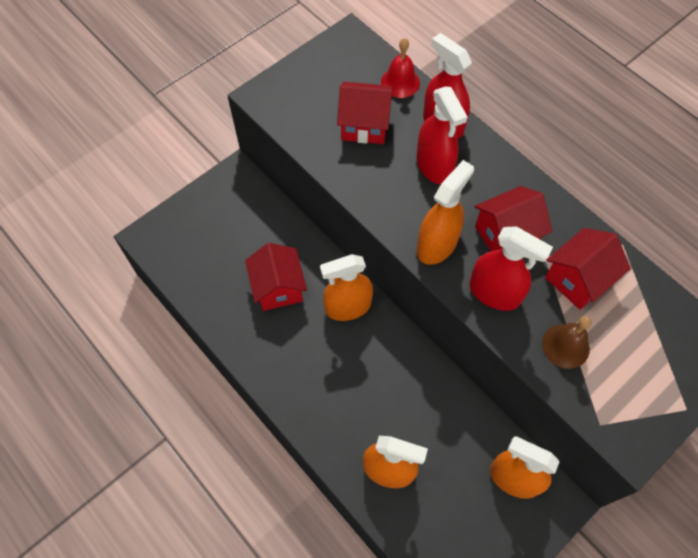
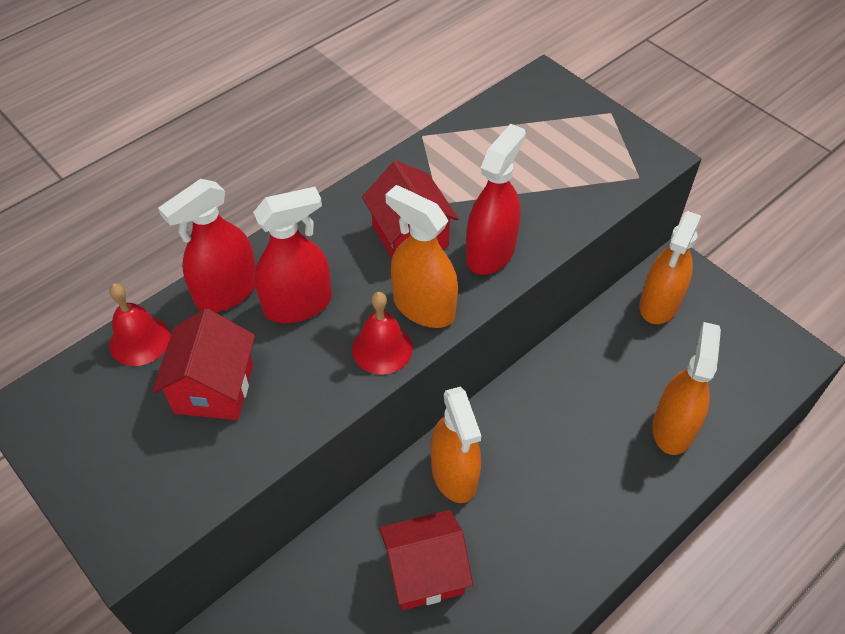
camera: 90 degrees left, 10 degrees down
(398, 219) = (382, 348): none -> red bell
(565, 346) = (553, 195): brown bell -> none
(577, 279) = (469, 177): red house -> none

